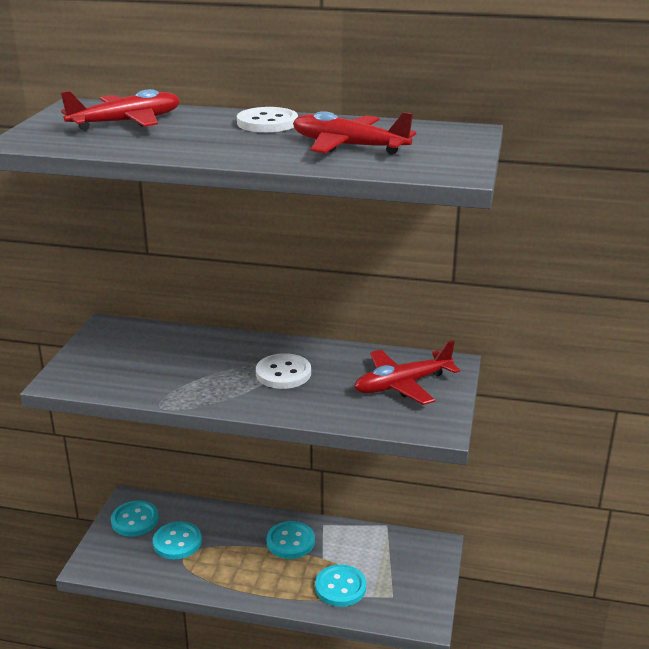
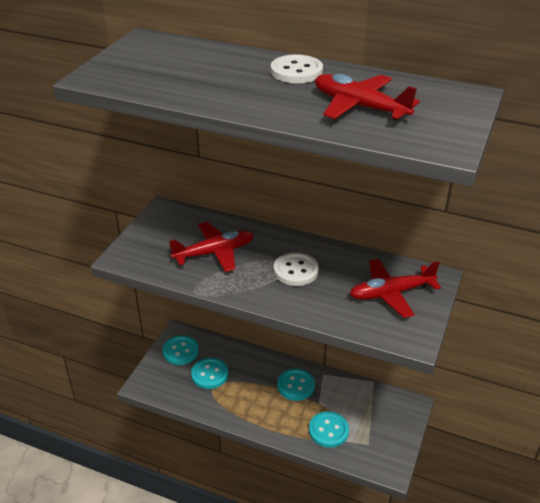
camera: 10 degrees right, 10 degrees up
(127, 122) = (180, 62): red plane -> red plane (214, 252)

